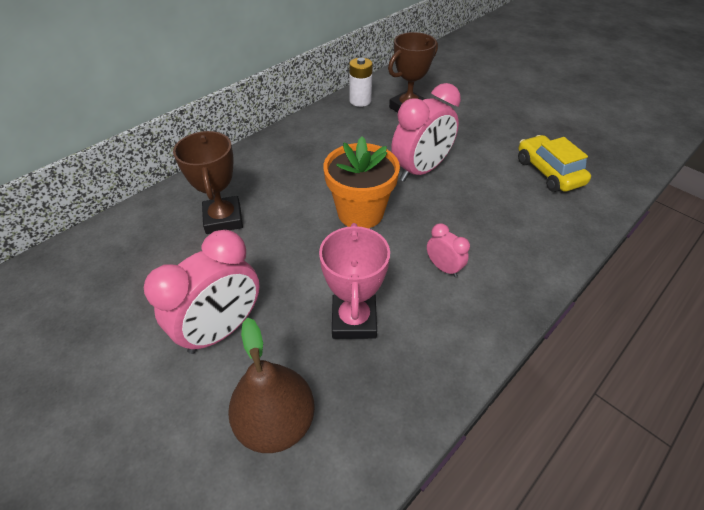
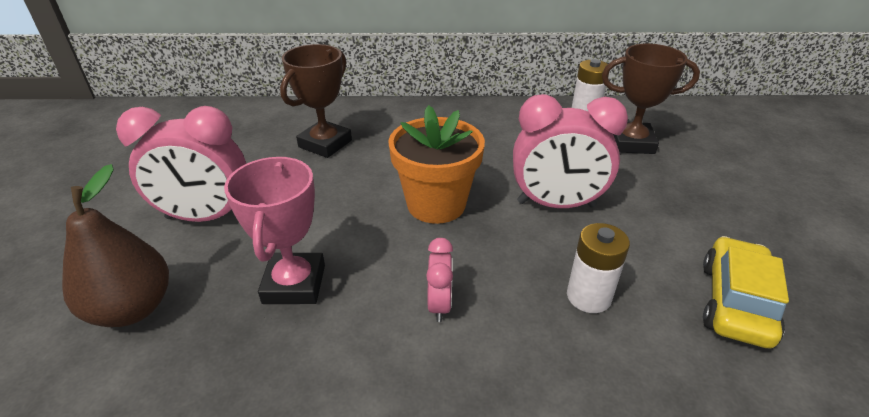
camera: 45 degrees right, 10 degrees down
(354, 320) = (294, 284): pink trophy -> pink trophy turned 45 degrees counterclockwise
(497, 211) = (588, 297): none -> white battery

